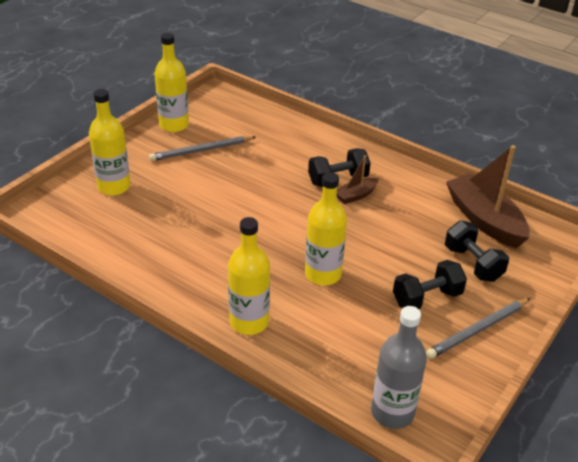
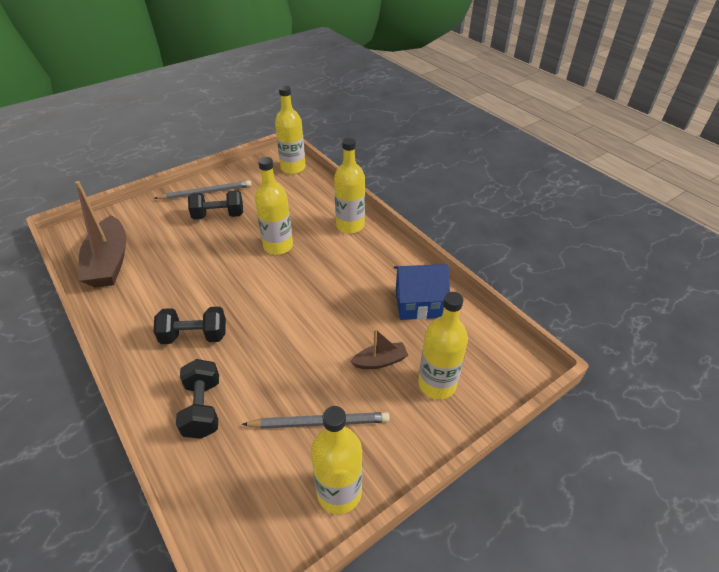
camera: 160 degrees left, 5 degrees up
(139, 244) = (418, 304): none -> blue house
(356, 195) = (193, 312): brown boat -> brown boat (380, 361)
(392, 412) = (293, 168): grey bottle -> yellow bottle
(472, 264) = (161, 231): black dumbbell -> black dumbbell (203, 408)

